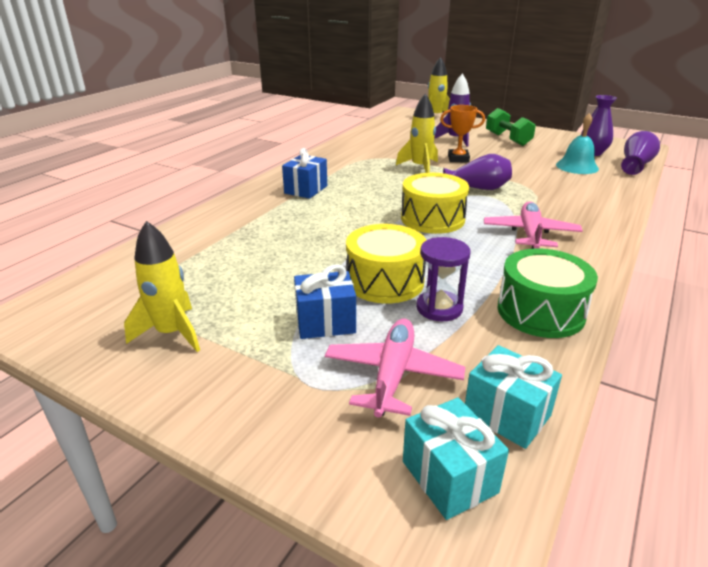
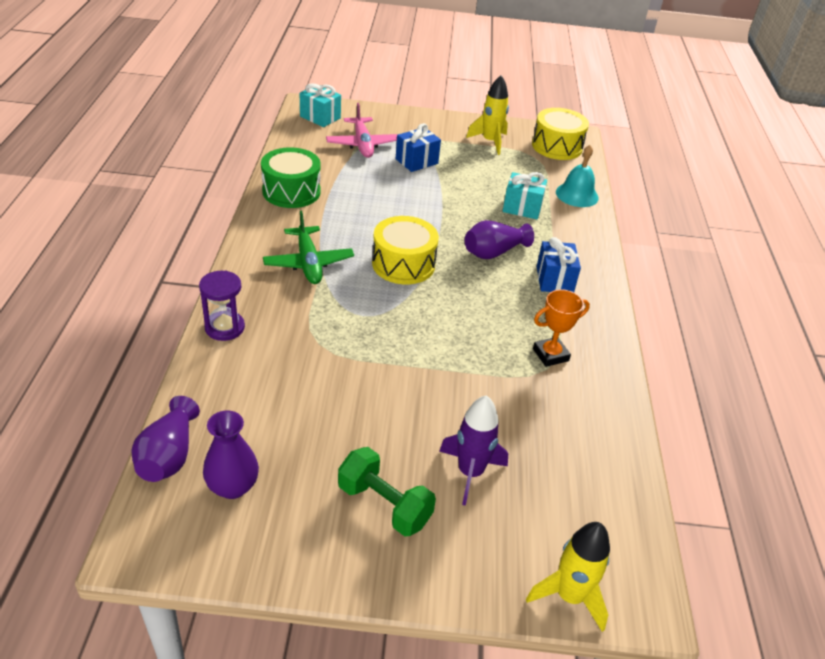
camera: 150 degrees right, 10 degrees up
(385, 281) = (402, 193): yellow drum -> yellow drum (557, 146)
(420, 167) = (470, 359): yellow rocket -> none
(439, 308) = (356, 182): purple hourglass -> purple hourglass (224, 327)
(458, 159) = (434, 399): orange trophy -> orange trophy (550, 355)
(478, 188) = (380, 328): purple vase -> purple vase (494, 252)
(507, 415) = (302, 139): turquoise gift -> turquoise gift (522, 208)
(530, 234) = (308, 263): pink plane -> green plane
(577, 166) = (261, 424): turquoise bell -> turquoise bell (577, 195)

